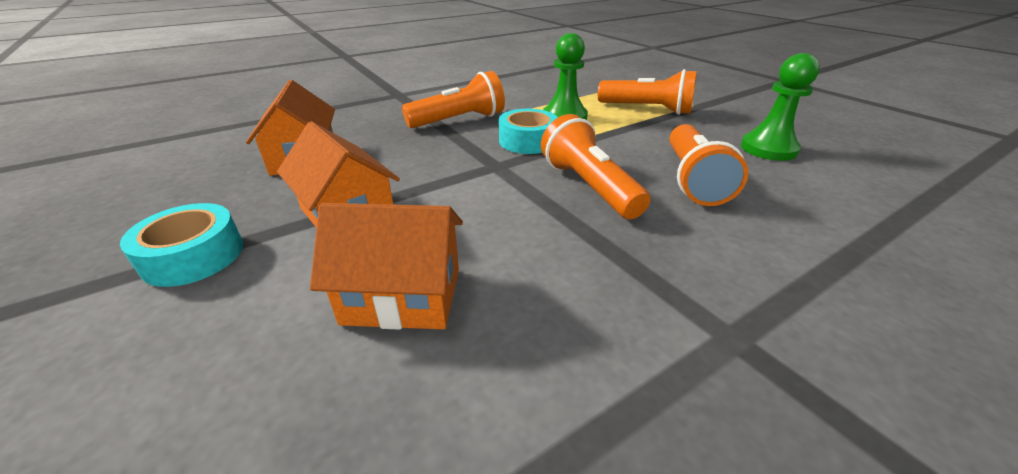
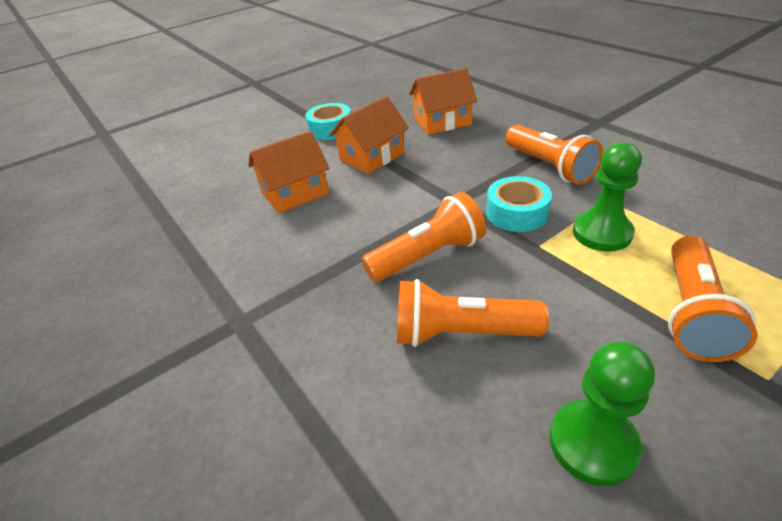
camera: 90 degrees right, 5 degrees up
(402, 295) = (295, 193): orange house -> orange house turned 60 degrees clockwise

